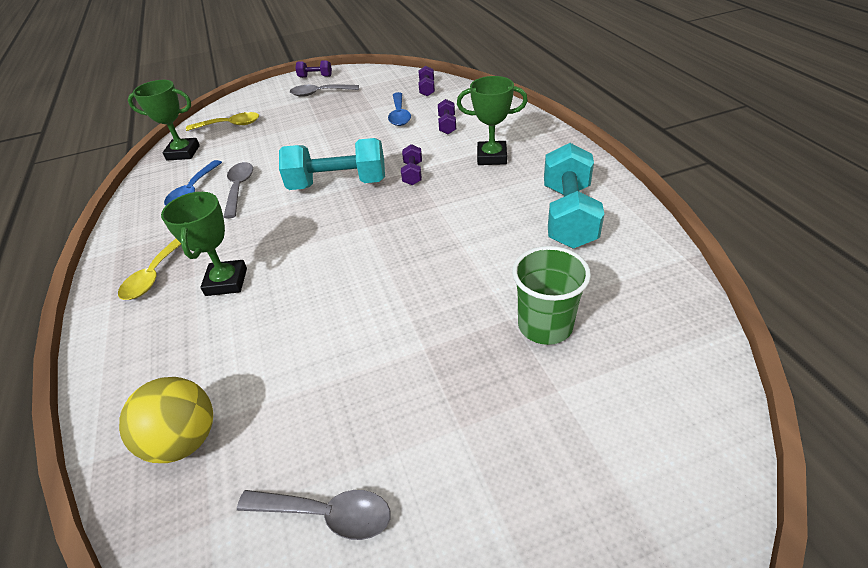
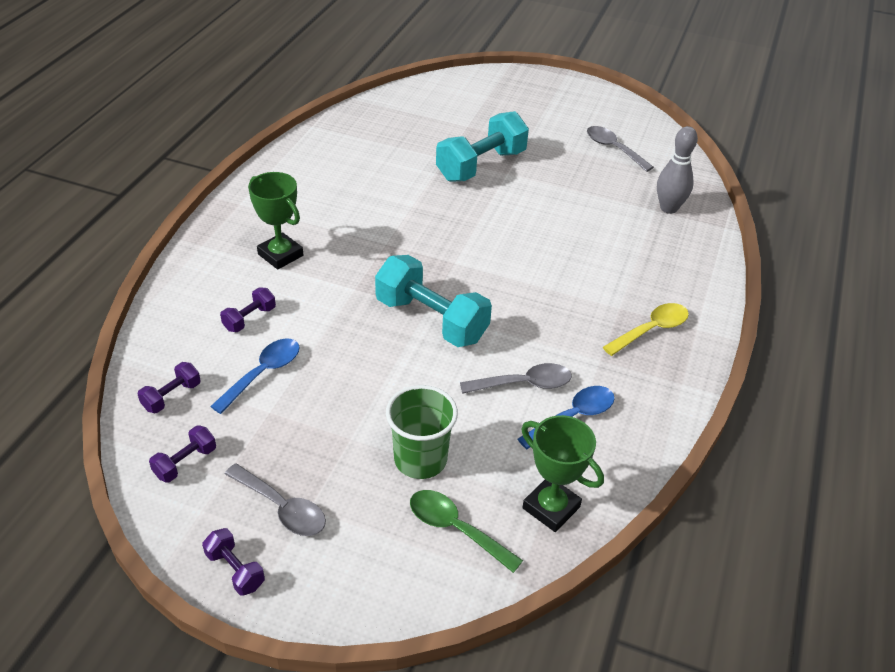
camera: 145 degrees left, 0 degrees up
(184, 440) = (668, 208): yellow ball -> grey bowling pin
(226, 282) = (596, 285): green trophy -> none
(230, 125) = (455, 529): yellow spoon -> green spoon
(239, 188) = (524, 384): grey spoon -> grey spoon turned 135 degrees counterclockwise
(412, 174) = (360, 285): purple dumbbell -> purple dumbbell (185, 463)
(545, 325) = (433, 145): green cup -> green cup (420, 459)
(568, 215) = (320, 180): turquoise dumbbell -> turquoise dumbbell (481, 166)

